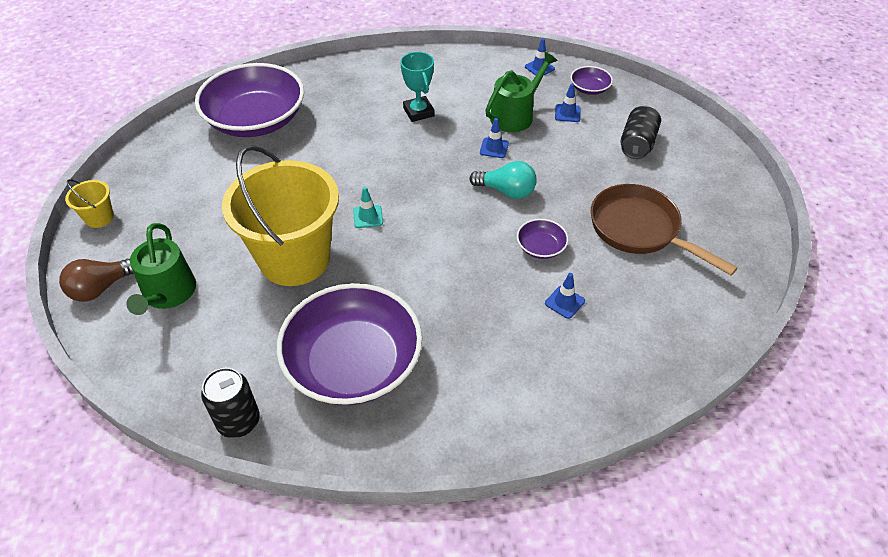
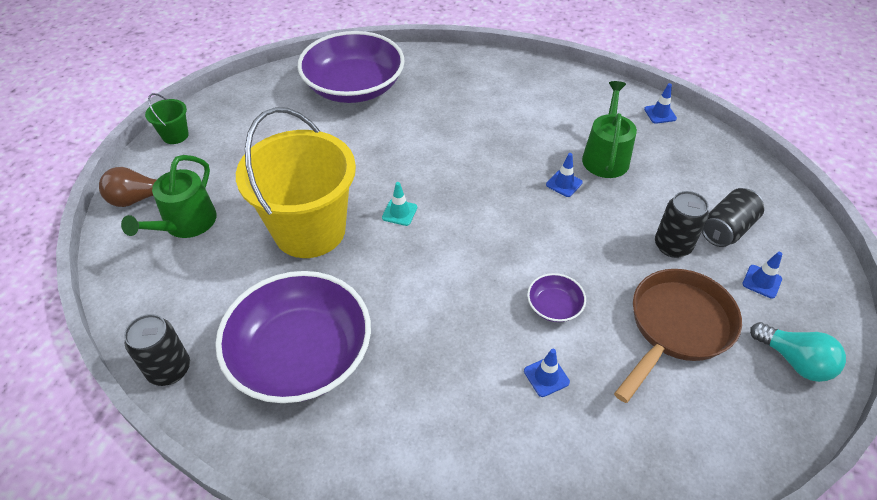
camera: 25 degrees right, 0 degrees up
(99, 218) = (175, 135): yellow bucket -> green bucket
(418, 112) = (508, 123): turquoise trophy -> none
(506, 191) = (551, 233): turquoise light bulb -> turquoise light bulb (794, 361)
(515, 115) = (605, 156): green watering can -> green watering can turned 60 degrees counterclockwise
(567, 113) = (664, 171): blue traffic cone -> blue traffic cone (762, 281)
(589, 88) = (704, 151): purple bowl -> none
(604, 170) = (672, 246): none -> black can
(639, 230) = (676, 327): brown pan -> brown pan turned 60 degrees clockwise

